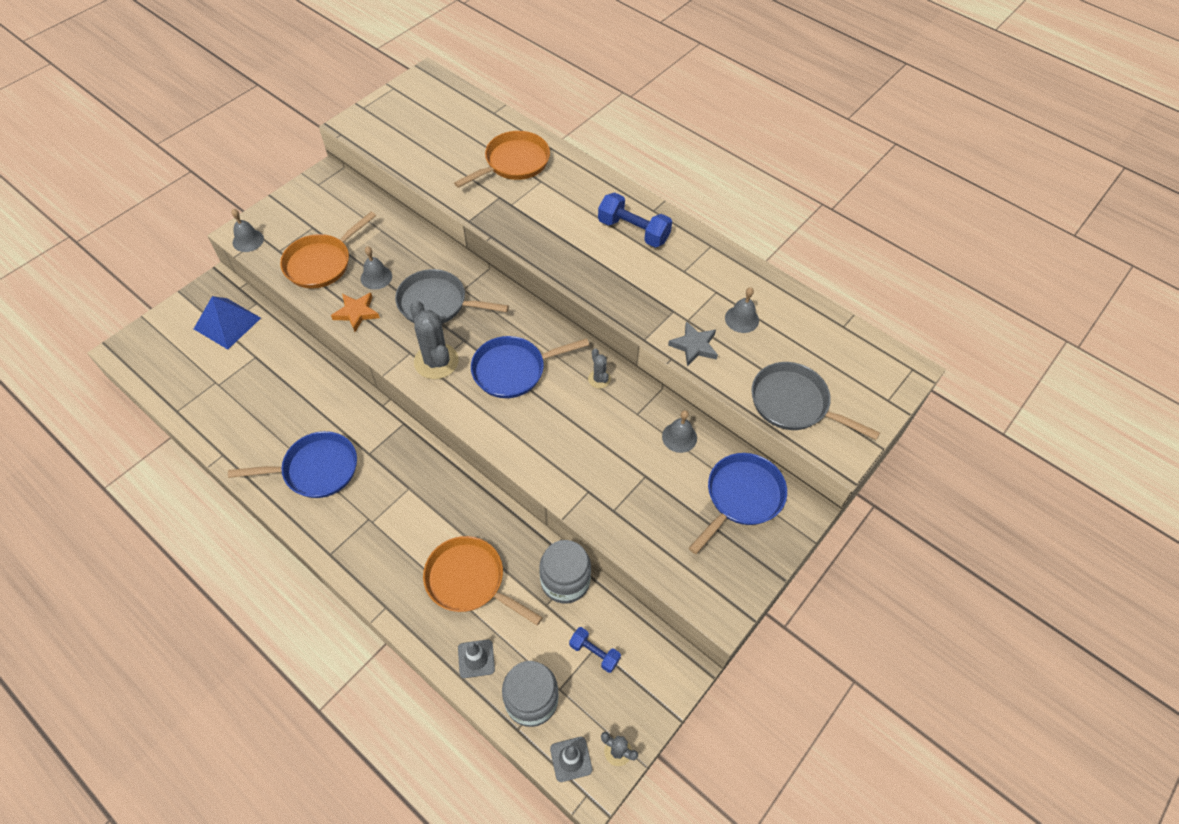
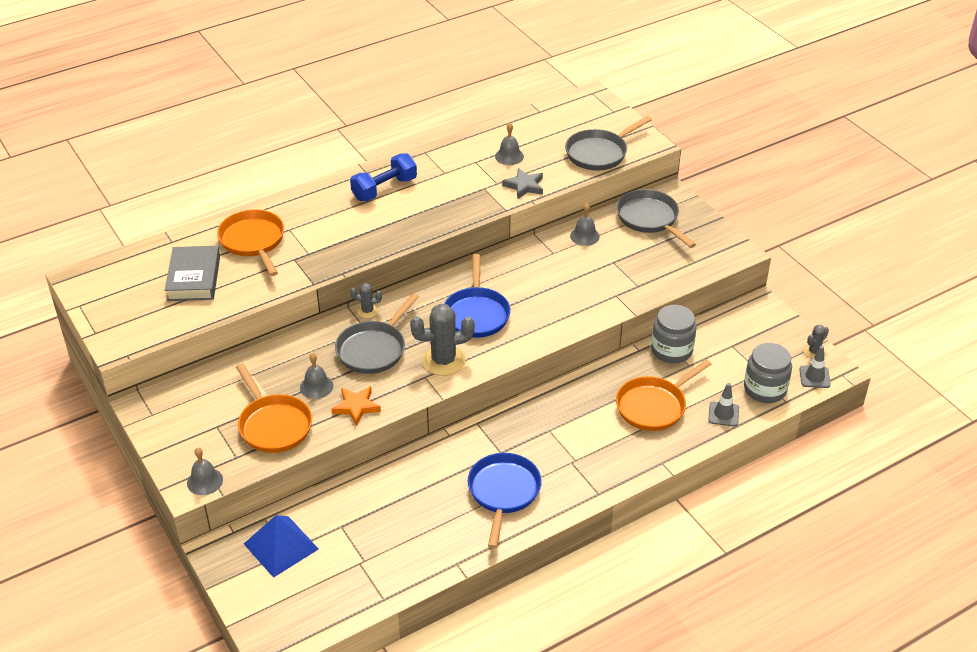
camera: 70 degrees left, 15 degrees down
(449, 142) = (194, 278): none -> grey book
(594, 653) = (736, 347): blue dumbbell -> none
(599, 379) = (509, 266): grey cactus -> grey cactus (367, 311)
(741, 497) = (650, 219): blue pan -> grey pan

